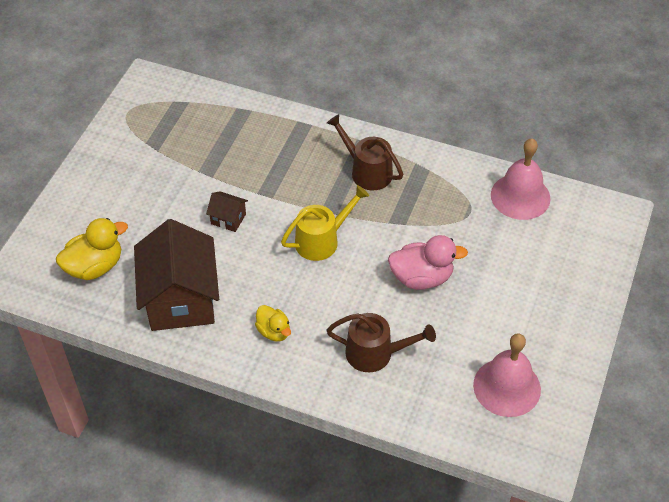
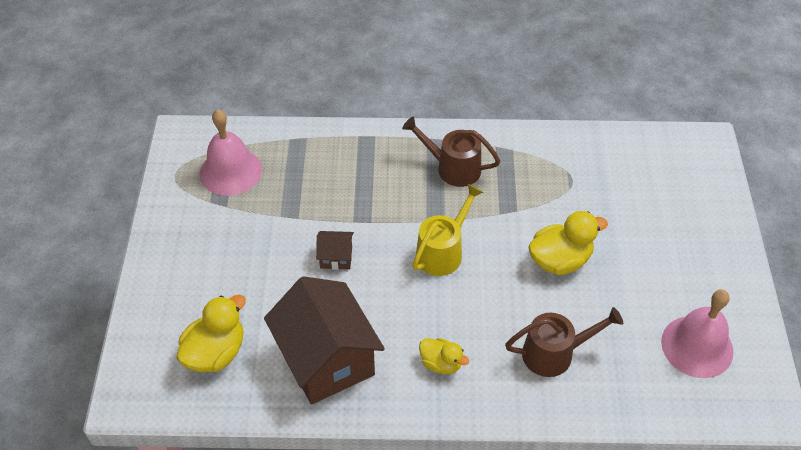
camera: 20 degrees left, 0 degrees up
(421, 277) = (560, 260): pink duck -> yellow duck
(520, 196) = (611, 151): pink bell -> pink bell (230, 171)

